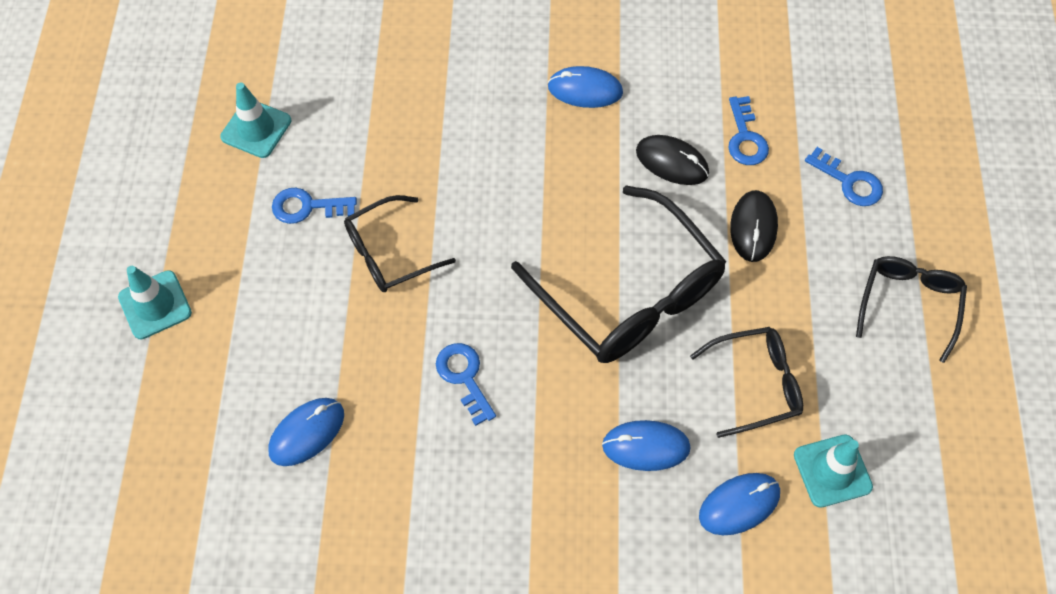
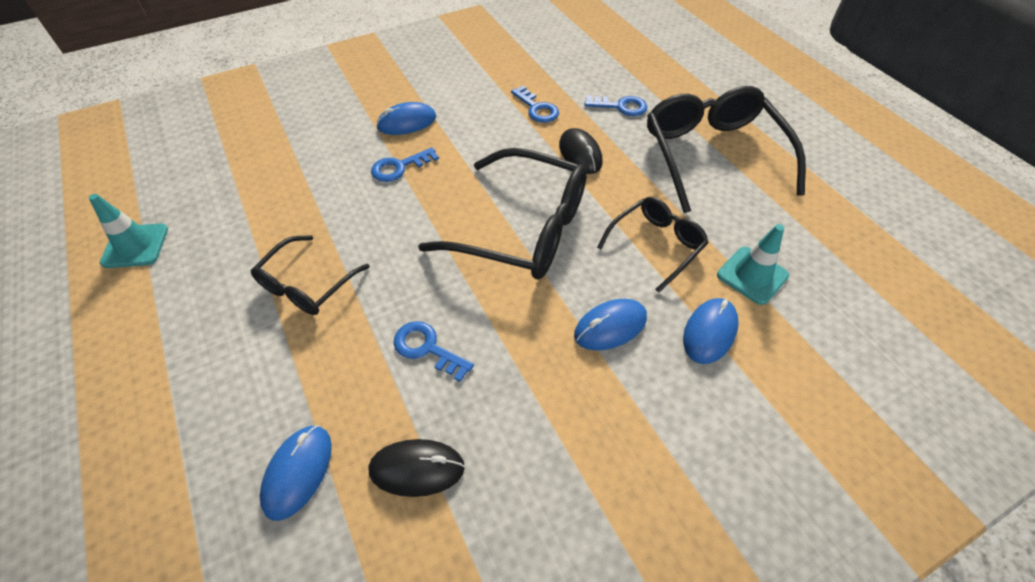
camera: 30 degrees left, 10 degrees down
(155, 305) = (76, 433): turquoise traffic cone -> none
(307, 207) = (211, 283): blue key -> blue key (399, 167)
(672, 162) = (497, 139): black mouse -> black mouse (417, 469)
(909, 304) = (712, 155): black glasses -> black glasses, size x1.78

